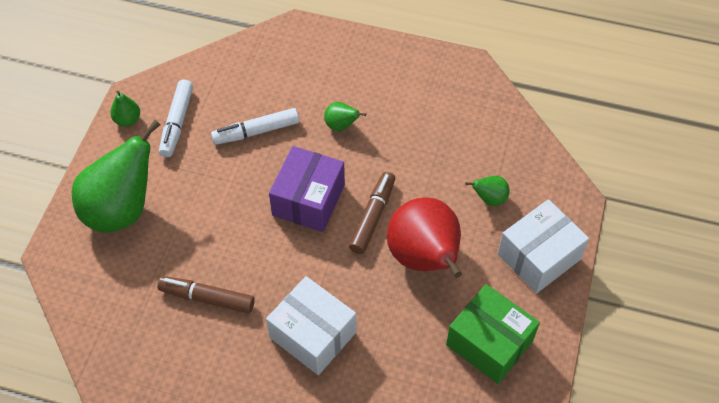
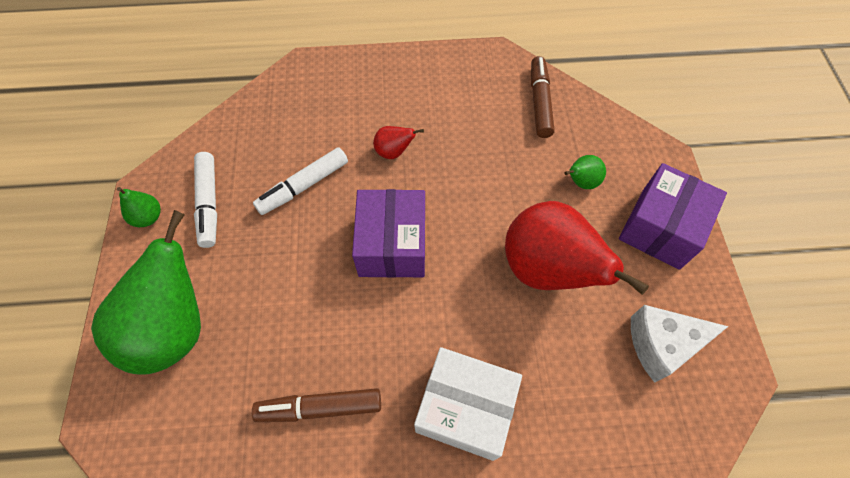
camera: 20 degrees left, 5 degrees up
(341, 125) = (394, 152): green pear -> red pear
(373, 216) = (470, 241): brown marker -> brown marker (540, 102)
(489, 343) = (661, 345): green box -> white cheese
(539, 256) = (660, 228): white box -> purple box

